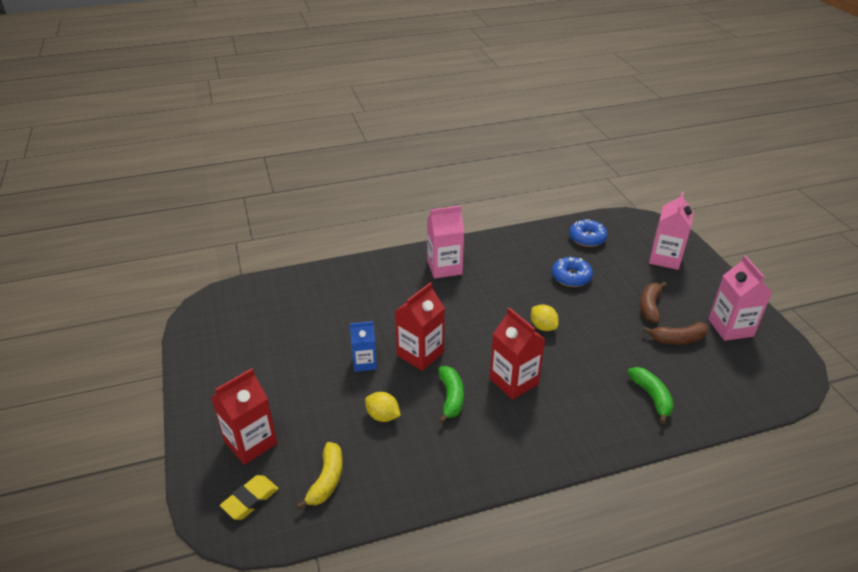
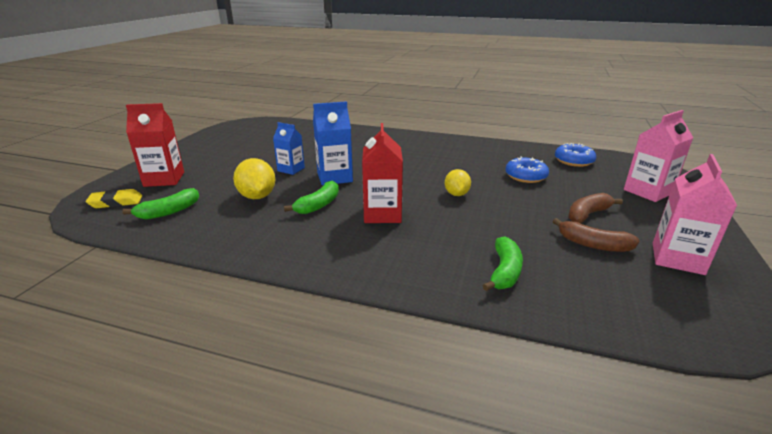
camera: 35 degrees right, 10 degrees down
(326, 480) = (169, 212): yellow banana -> green banana
(383, 416) = (257, 196): yellow lemon -> yellow lemon, size x1.50
(420, 354) = (334, 177): red carton -> blue carton
(444, 267) = (421, 145): pink carton -> none

